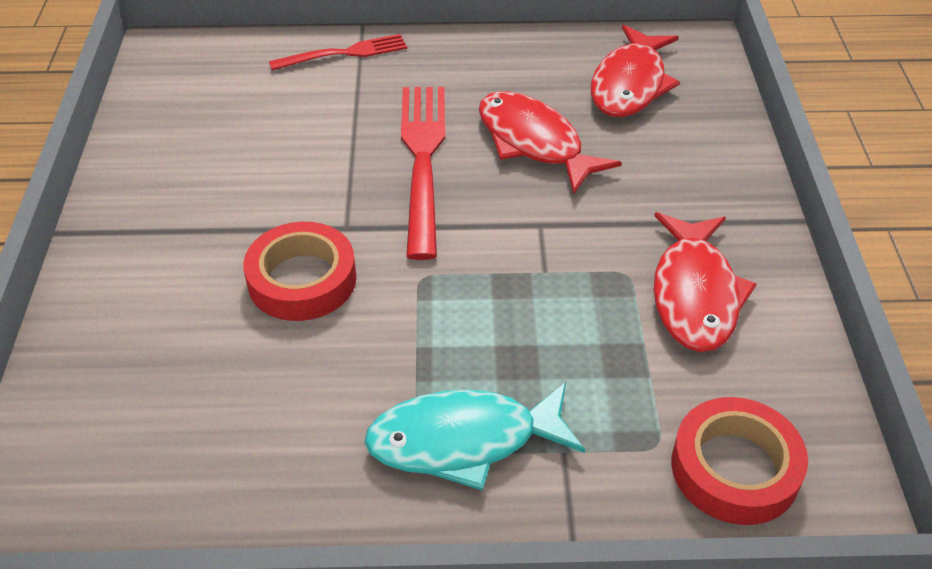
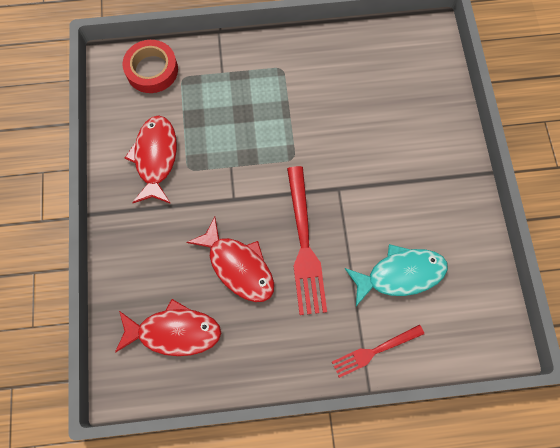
camera: 175 degrees right, 25 degrees up
(302, 280) = (353, 151): red tape -> none
(463, 441) = (264, 73): turquoise fish -> turquoise fish (400, 274)
(630, 84) = (174, 332): red fish -> red fish turned 75 degrees clockwise

